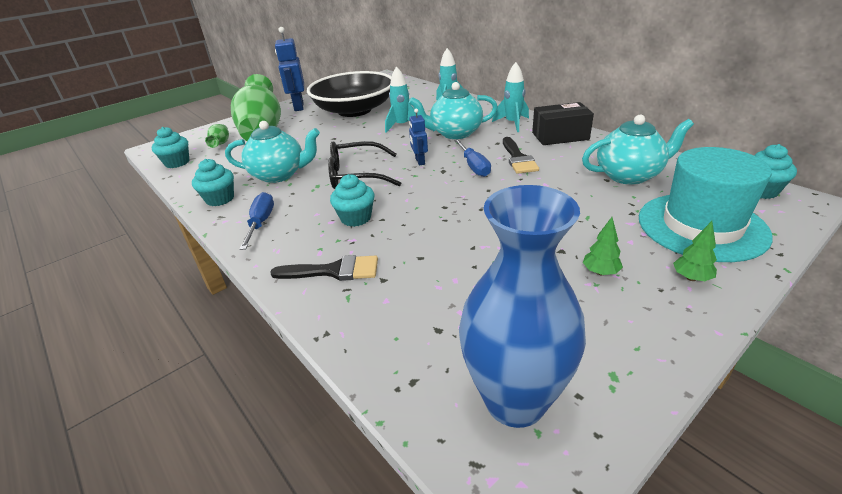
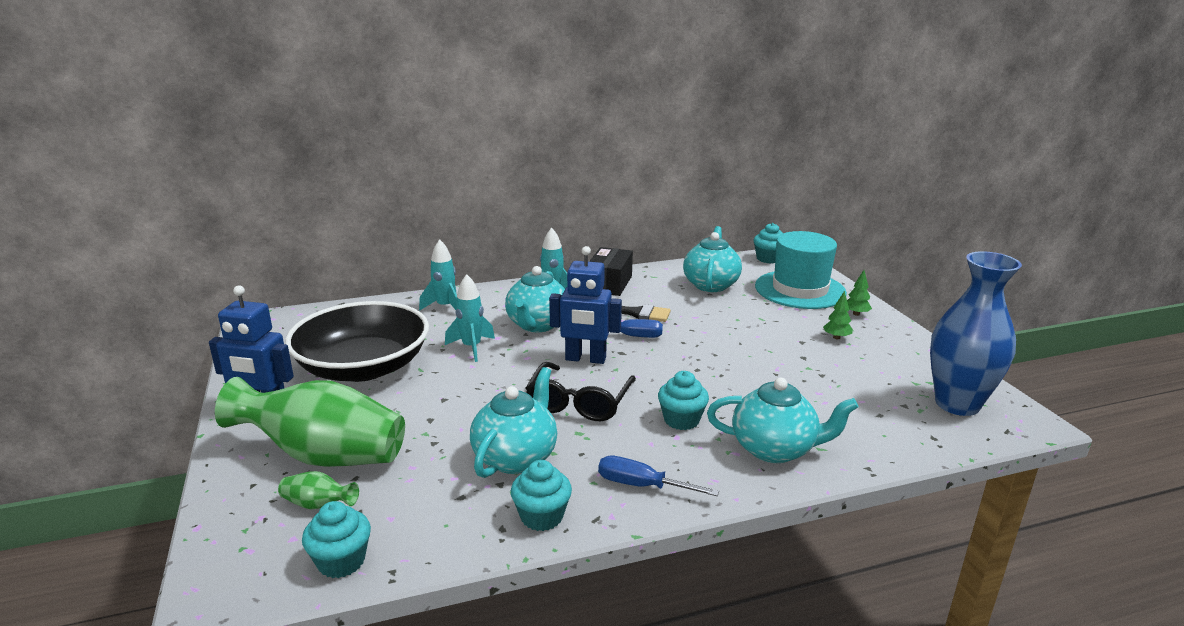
camera: 70 degrees left, 10 degrees down
(334, 271) = (775, 449): black brush -> turquoise teapot
(419, 161) = (585, 359): blue robot -> blue robot, size x1.83

